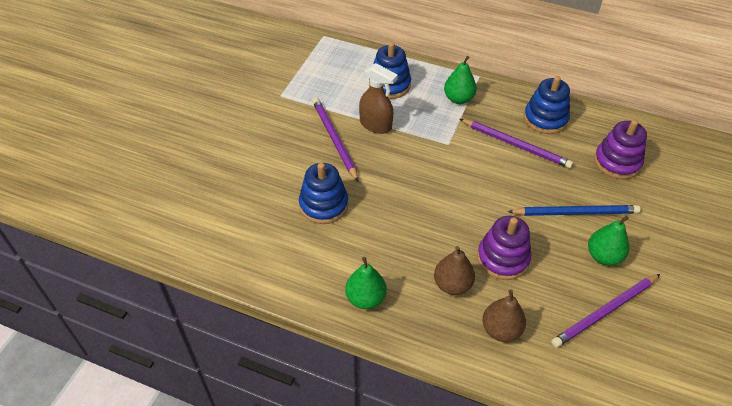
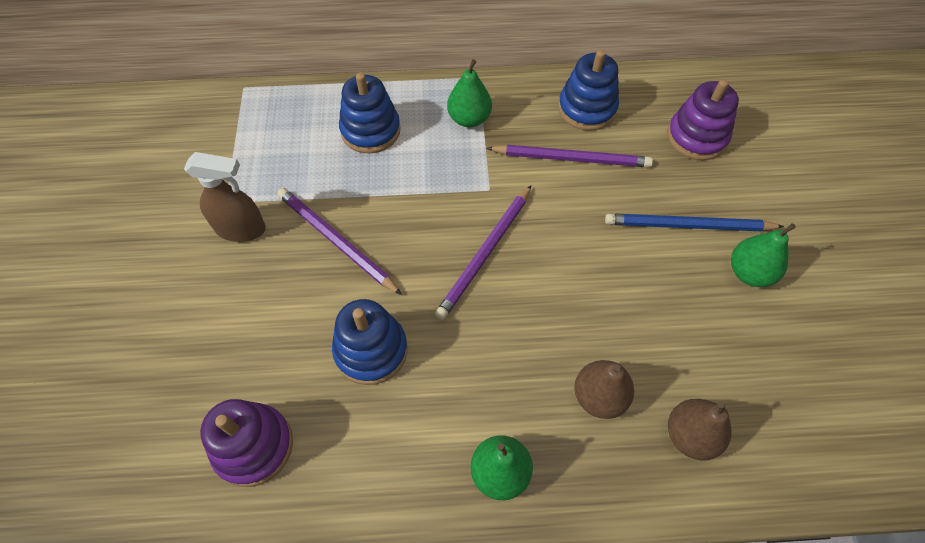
camera: 25 degrees left, 10 degrees up
(376, 125) = (382, 197): brown spray bottle -> brown spray bottle (241, 229)
(503, 258) = (639, 329): purple stacking toy -> purple stacking toy (253, 446)
(575, 212) = (688, 225): blue pencil -> blue pencil turned 150 degrees counterclockwise
(605, 312) = (791, 350): purple pencil -> purple pencil (485, 253)

